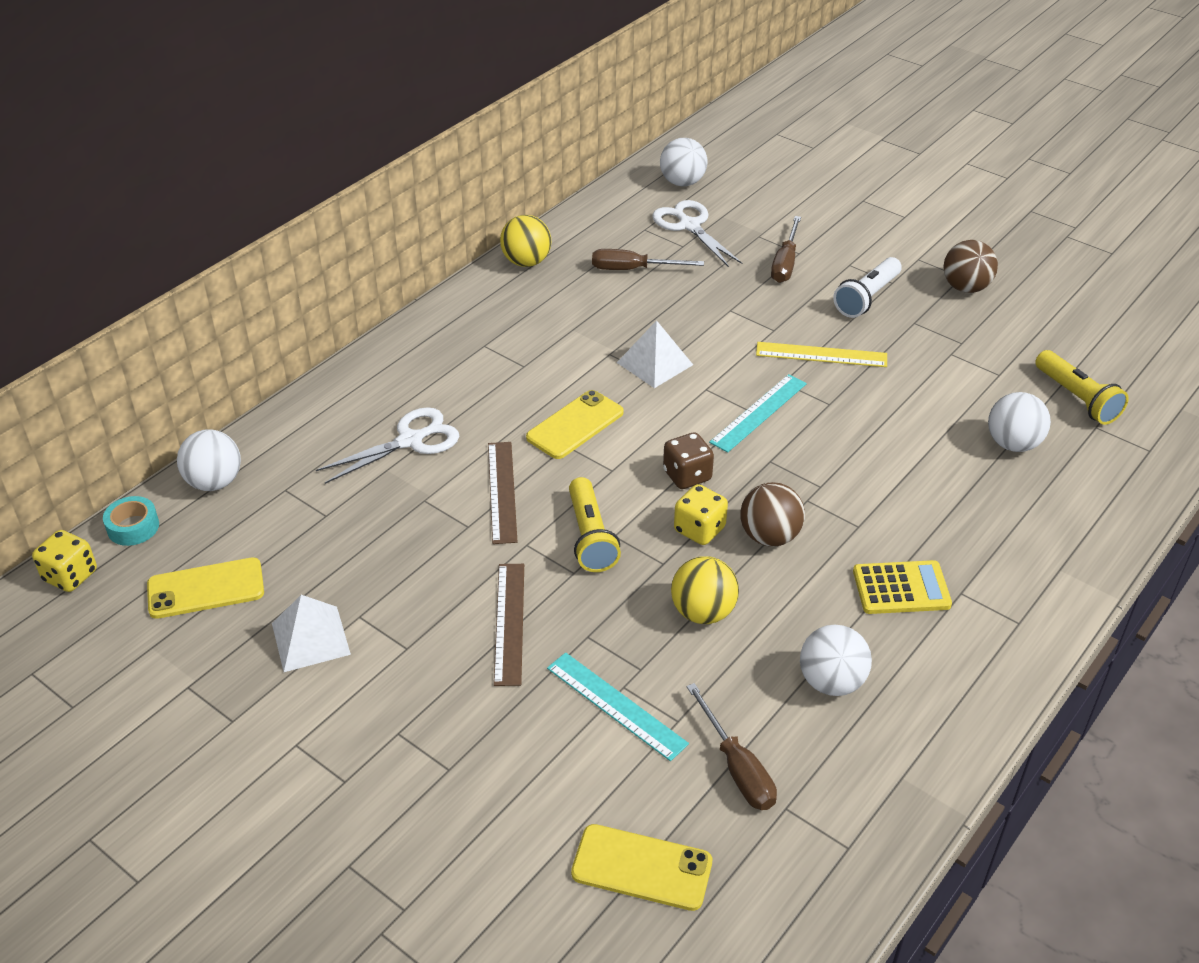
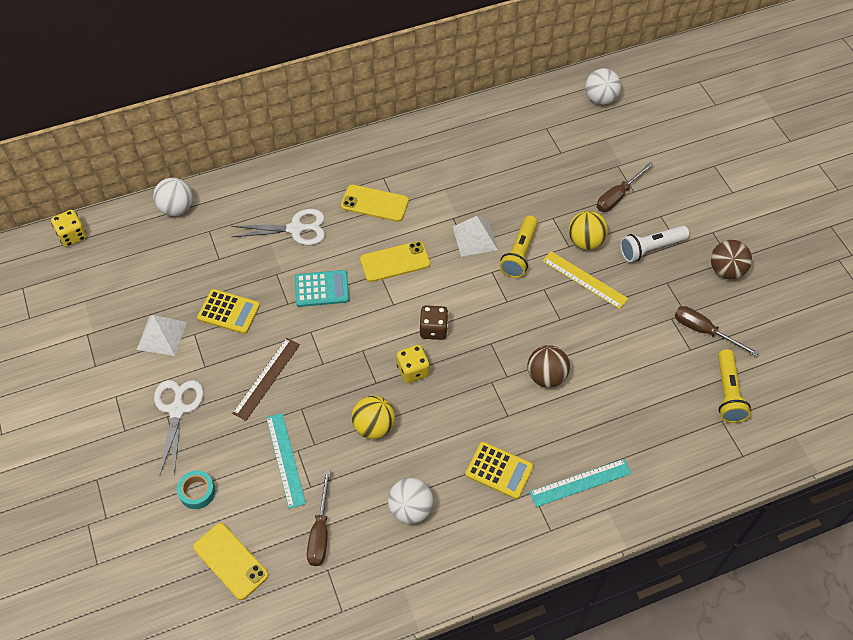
camera: 30 degrees right, 15 degrees up
(133, 527) = (119, 219): turquoise tape -> turquoise tape (197, 492)
(206, 589) = (131, 277): yellow phone -> yellow phone (375, 203)
(390, 569) = (229, 312): none -> yellow calculator
(502, 491) = (322, 289): brown ruler -> turquoise calculator
(526, 262) = (452, 123): yellow ball -> yellow ball (585, 241)
(590, 537) = (348, 344): yellow flashlight -> yellow flashlight (519, 253)
(633, 269) = (515, 158): brown screwdriver -> brown screwdriver (704, 331)
(689, 226) = (578, 137): white scissors -> white scissors (177, 410)
(758, 412) = (511, 305): turquoise ruler -> turquoise ruler (580, 482)
(769, 536) = (449, 396): brown ball -> brown ball (546, 376)
(1013, 444) = (654, 406): white ball -> none

